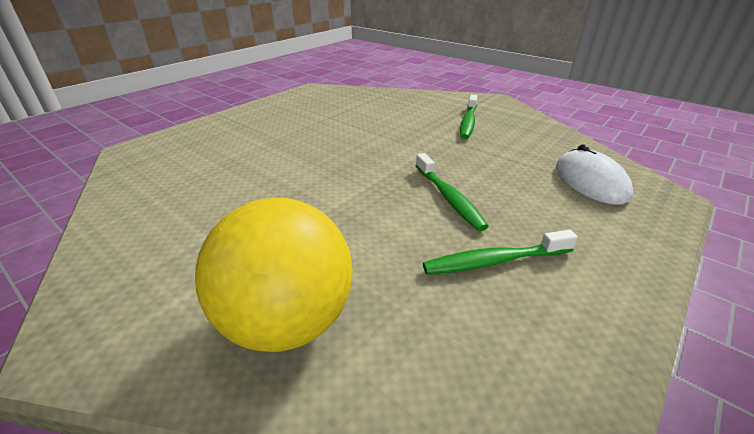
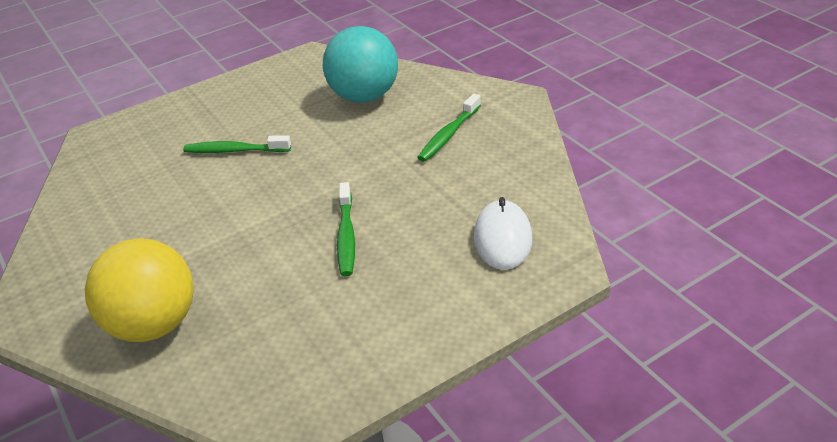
camera: 20 degrees right, 5 degrees up
(378, 107) = (364, 96): none -> turquoise ball
(494, 261) = (333, 305): green toothbrush -> green toothbrush (234, 150)

